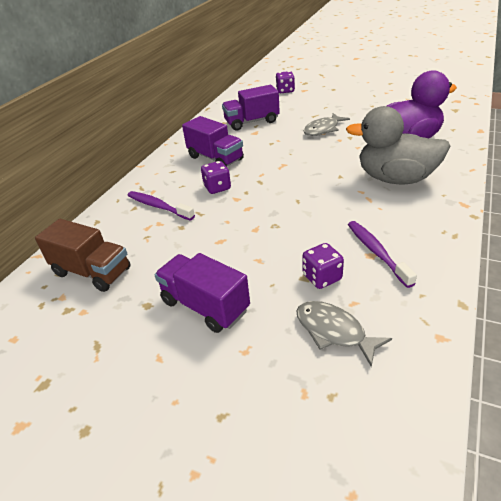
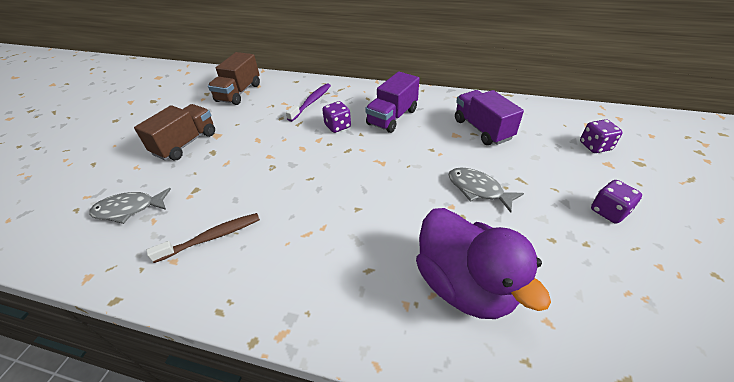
camera: 80 degrees right, 5 degrees up
(205, 306) = (185, 143): purple truck -> brown truck
(322, 277) = (191, 200): purple dice -> purple dice (608, 211)
(334, 331) = (129, 209): grey fish -> grey fish turned 135 degrees counterclockwise
(376, 252) = (212, 237): purple toothbrush -> brown toothbrush
(395, 179) = (349, 261): grey duck -> none

